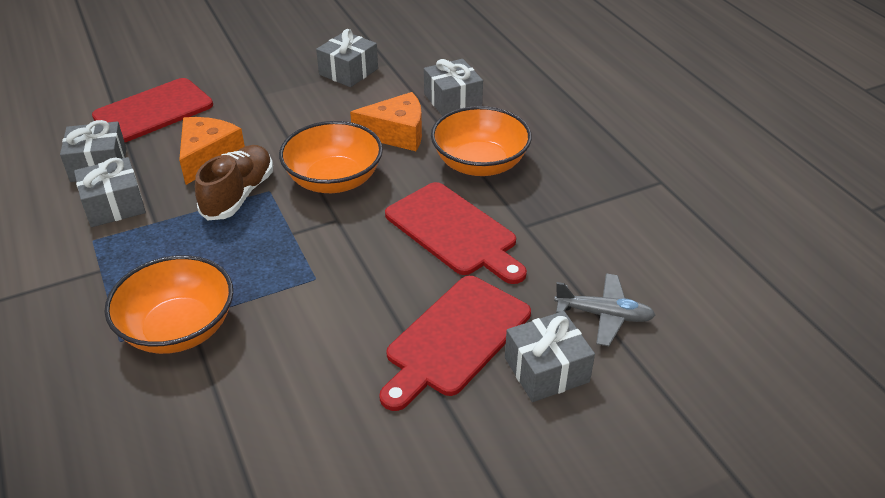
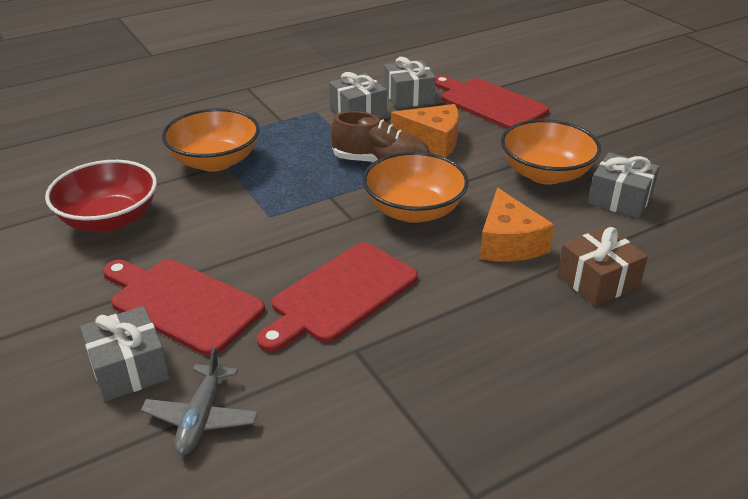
camera: 85 degrees right, 5 degrees down
(284, 421) = (109, 219): none -> red bowl
(452, 100) = (598, 281): grey gift -> brown gift
(480, 164) = (468, 309): orange bowl -> orange bowl (545, 174)

